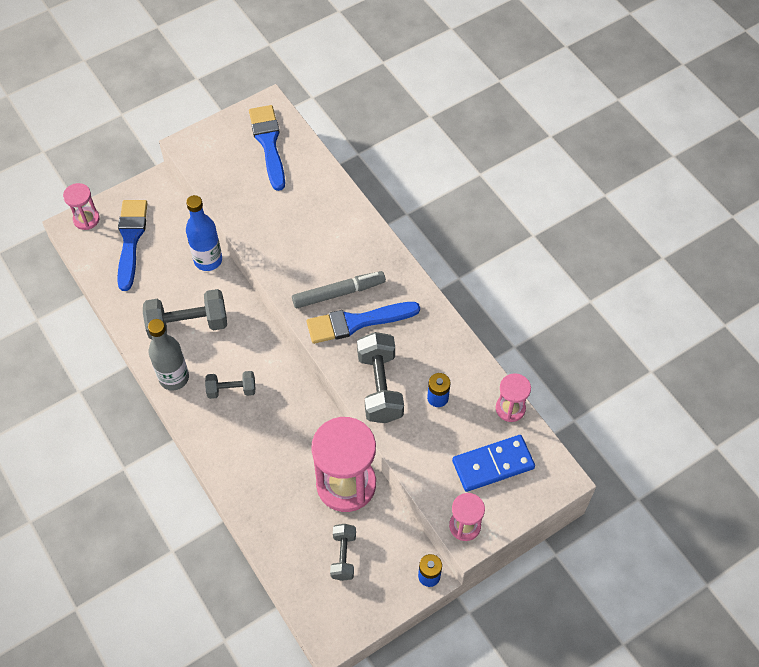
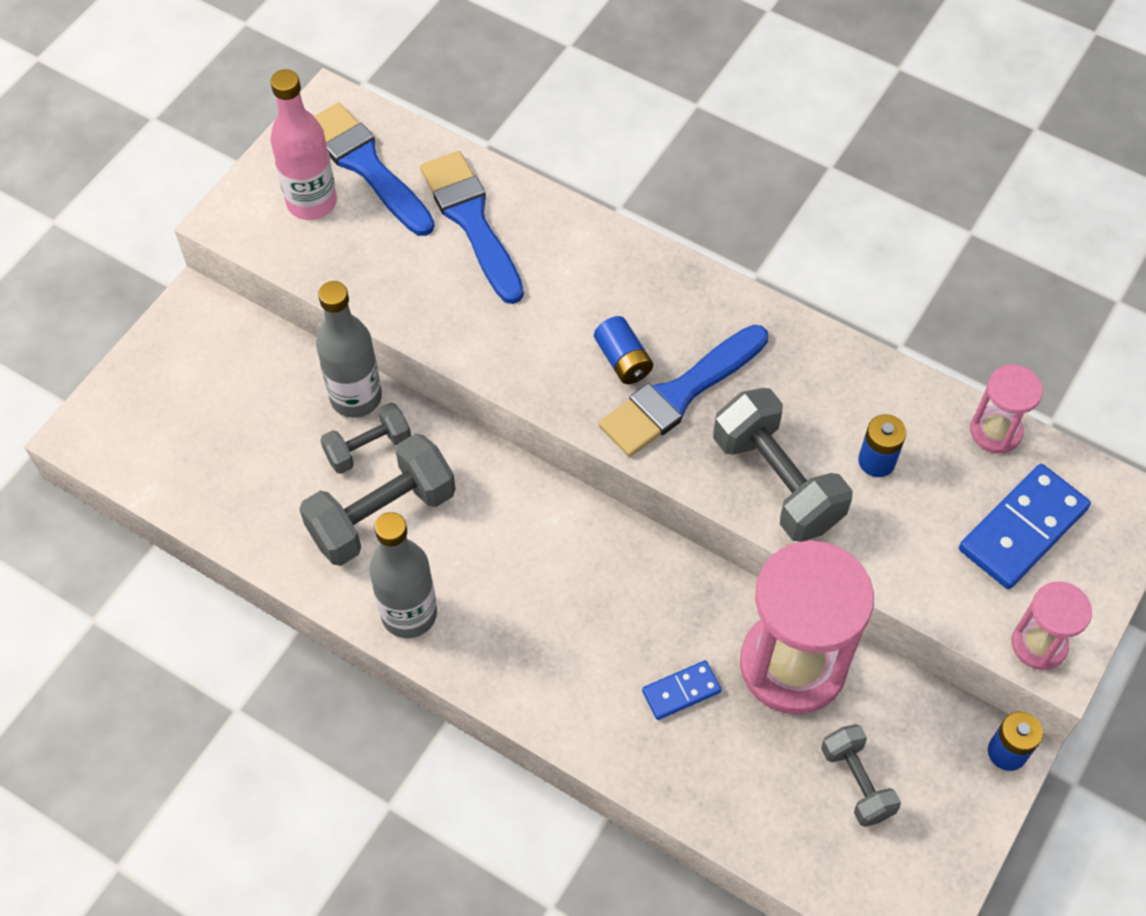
camera: 25 degrees left, 0 degrees up
(86, 219) = (103, 411): pink hourglass -> none
(131, 240) = (202, 415): blue brush -> blue brush (472, 221)
(208, 260) = (356, 397): blue bottle -> grey bottle
(231, 152) = (312, 202): none -> pink bottle
(231, 390) = (518, 593): grey dumbbell -> grey dumbbell (368, 448)
(283, 473) = (681, 691): none -> blue domino
(339, 293) = (623, 360): grey marker -> blue battery

